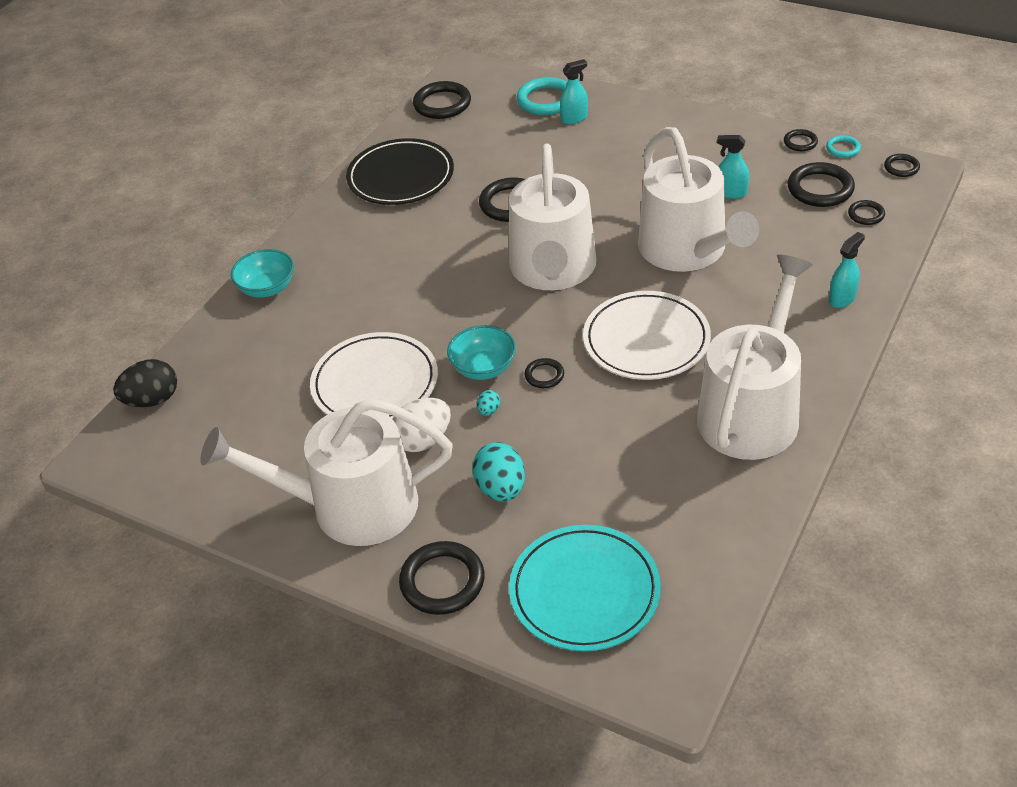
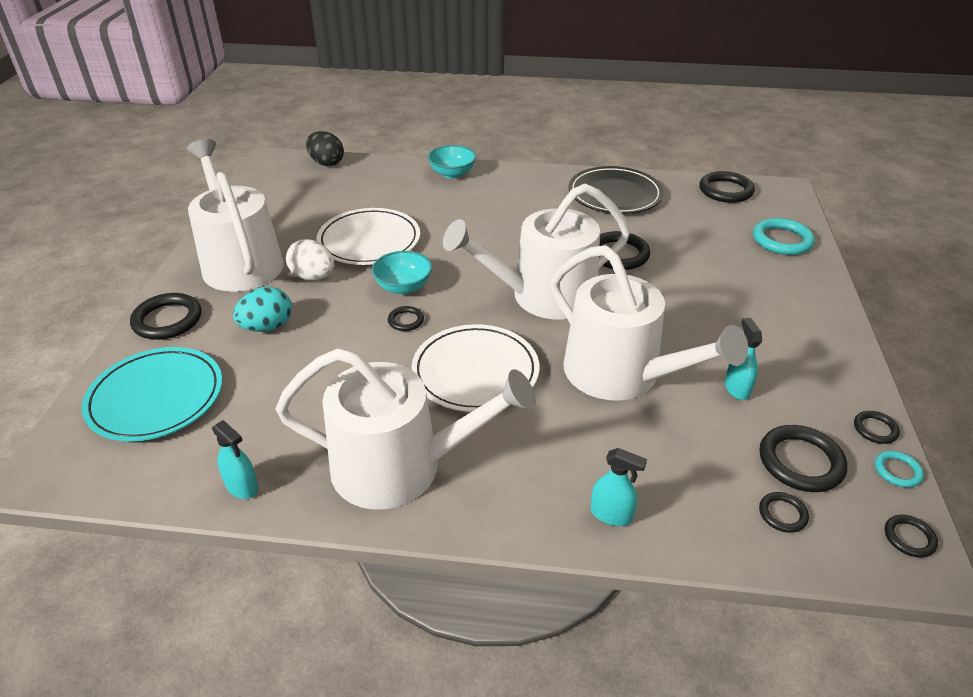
camera: 65 degrees right, 5 degrees down
(489, 410) = (354, 301): turquoise egg -> none
(574, 118) = (770, 262): turquoise spray bottle -> turquoise spray bottle (242, 487)
(688, 250) = (621, 374): white watering can -> white watering can turned 90 degrees counterclockwise

